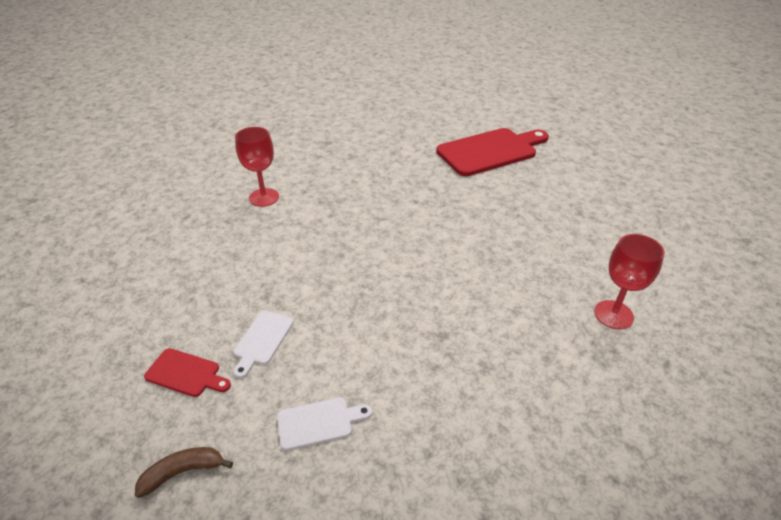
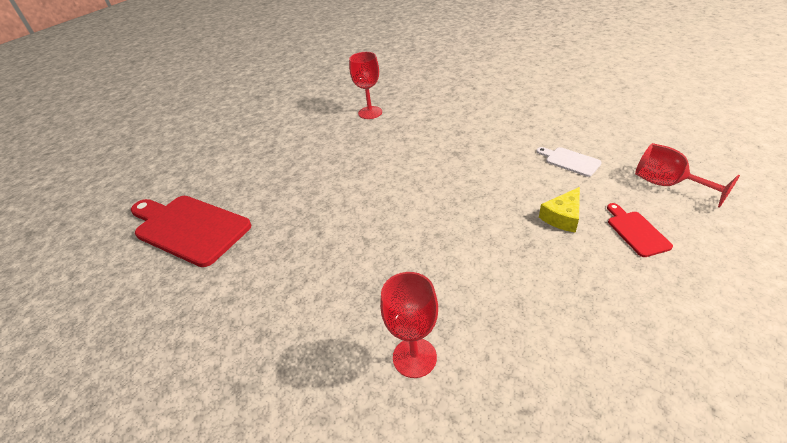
camera: 120 degrees left, 0 degrees up
(183, 472) = (667, 185): brown banana -> red goblet
(262, 340) = (562, 217): white cutting board -> yellow cheese

